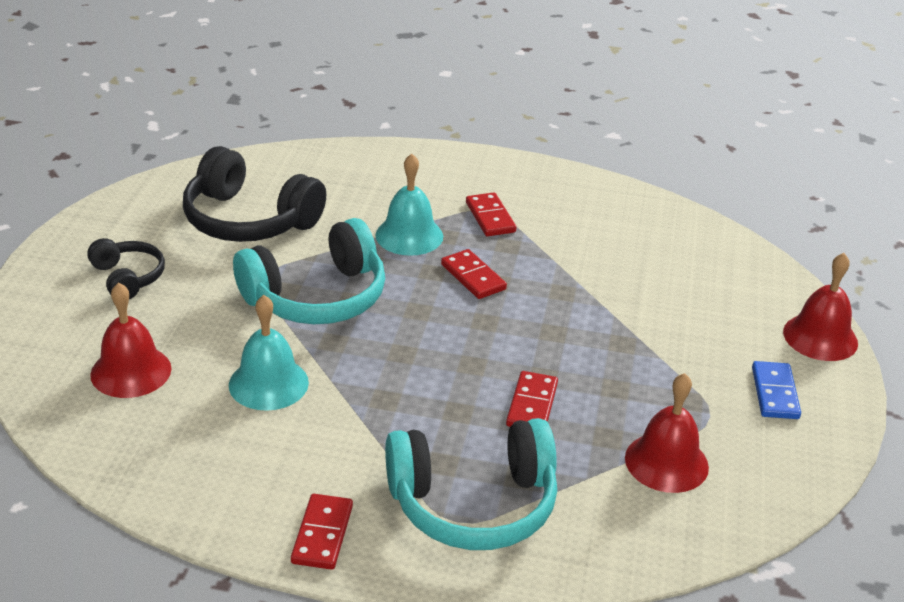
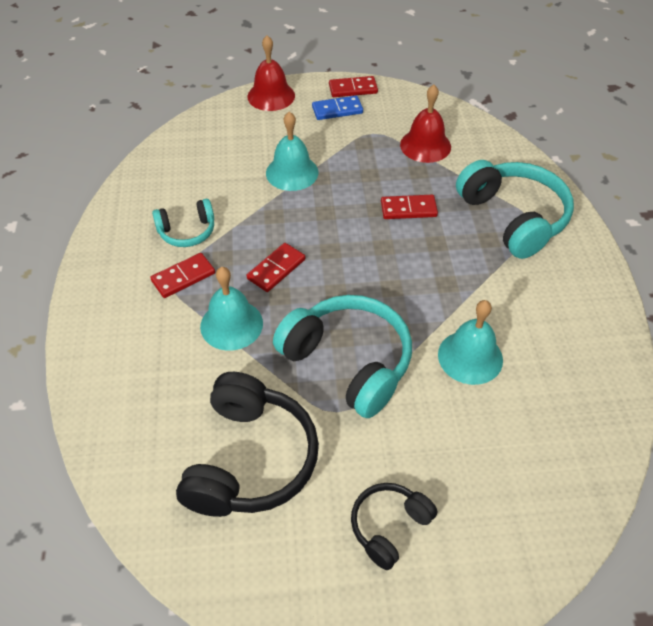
camera: 105 degrees left, 15 degrees up
(131, 371) = (511, 458): red bell -> none
(322, 534) = (586, 280): red domino -> red domino (353, 89)
(559, 229) = (187, 231): none -> turquoise headphones
(640, 321) = (292, 172): none -> turquoise bell

